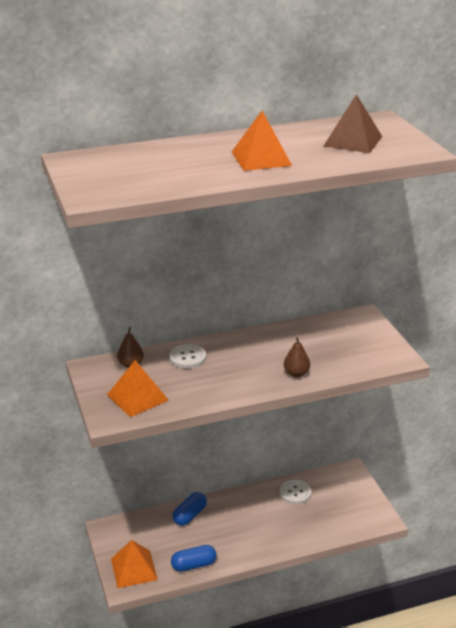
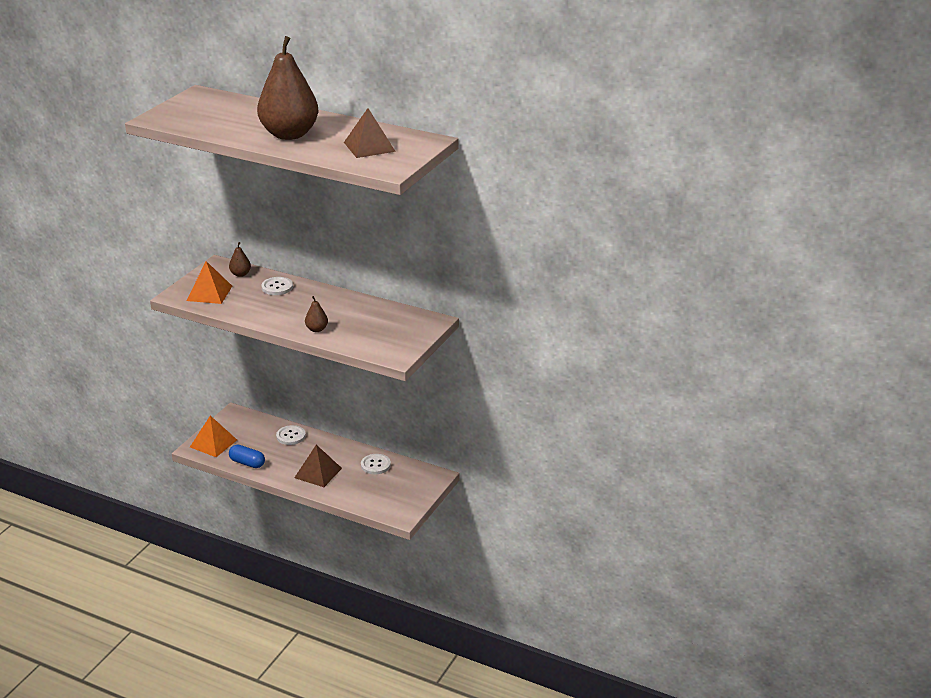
camera: 45 degrees right, 0 degrees up
(190, 515) = (291, 436): blue capsule -> white button
(261, 158) = (289, 134): orange pyramid -> brown pear
(264, 531) = (318, 473): none -> brown pyramid

